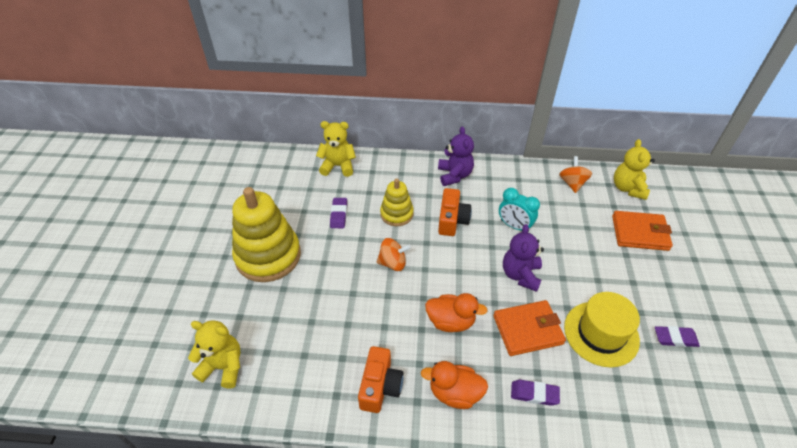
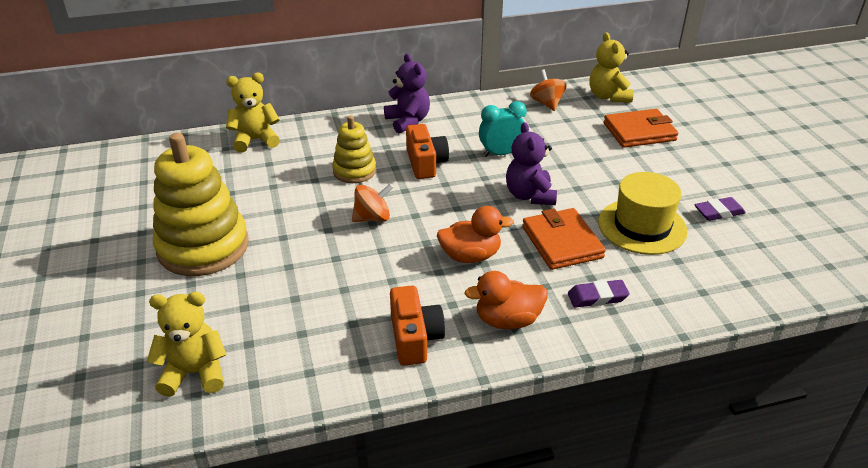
camera: 20 degrees left, 10 degrees down
(339, 215) = (280, 187): purple eraser -> none
(514, 226) = (501, 154): turquoise clock -> turquoise clock turned 150 degrees clockwise
(528, 330) = (562, 242): orange wallet -> orange wallet turned 75 degrees counterclockwise

